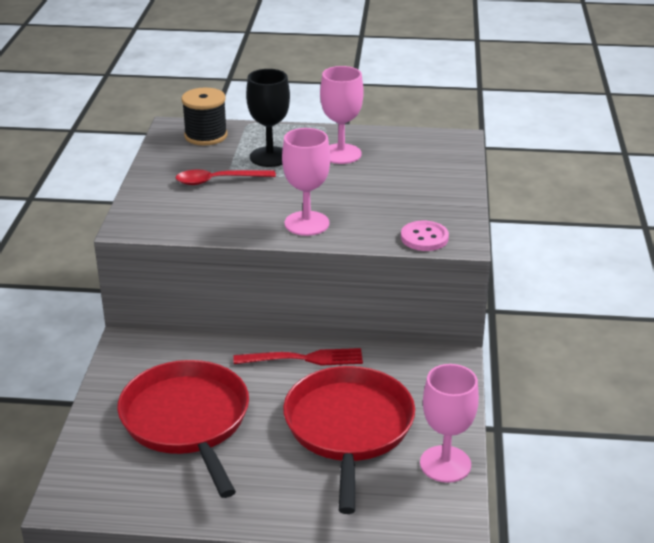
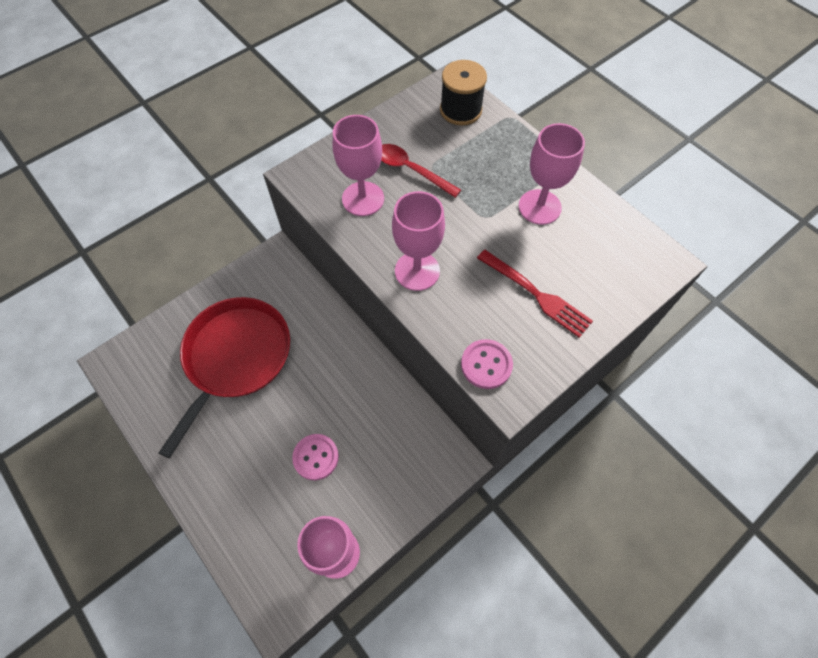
camera: 45 degrees right, 30 degrees up
(205, 211) = (363, 199): none -> pink goblet
(270, 157) = (479, 170): black goblet -> none
(303, 359) = (360, 365): red fork -> red fork (536, 294)
(348, 428) = (316, 457): red pan -> pink button

